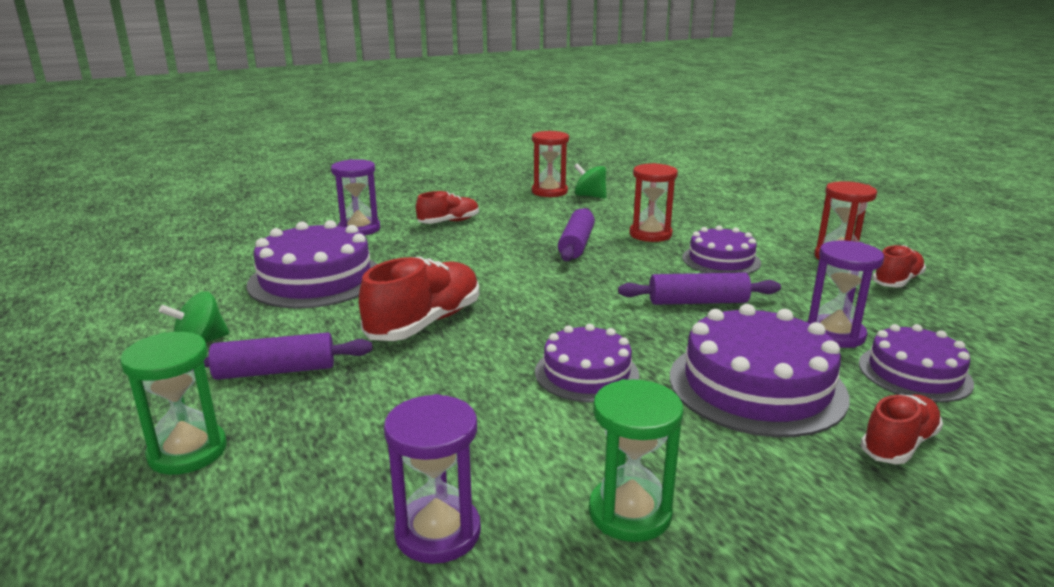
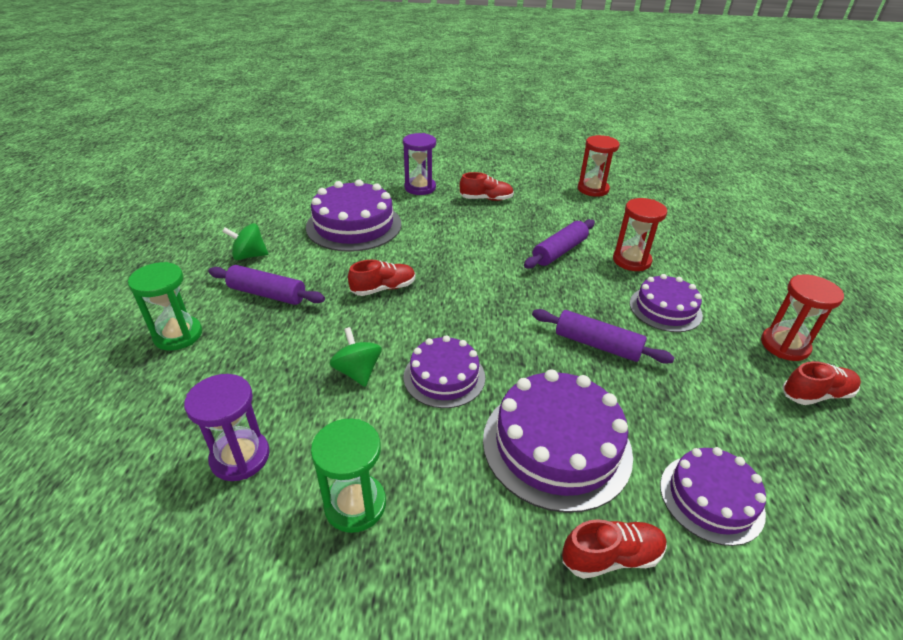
camera: 30 degrees right, 15 degrees up
(424, 323) = (383, 288): red shoe -> red shoe, size x0.60
(590, 196) = (622, 203): green spinning top -> green spinning top (357, 372)
(835, 334) = (682, 426): purple hourglass -> none

